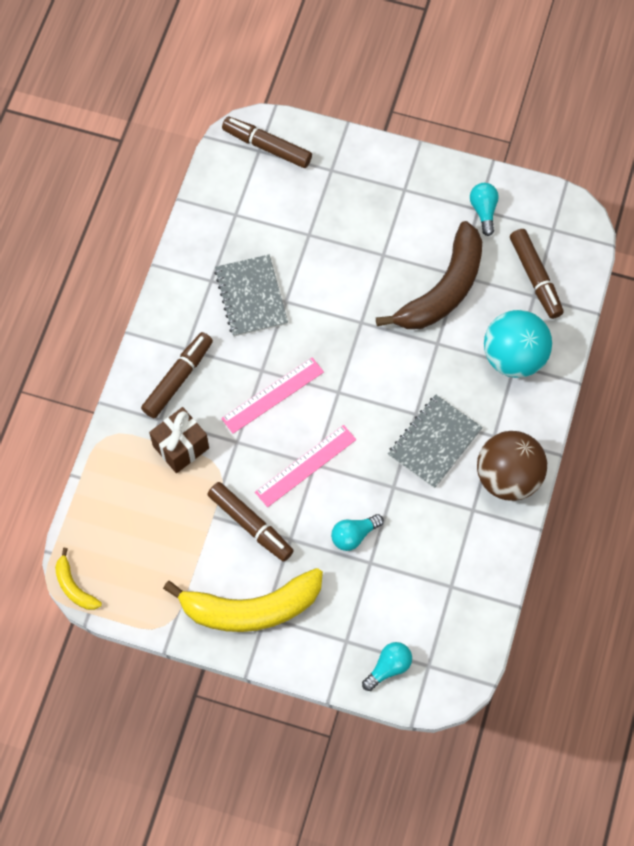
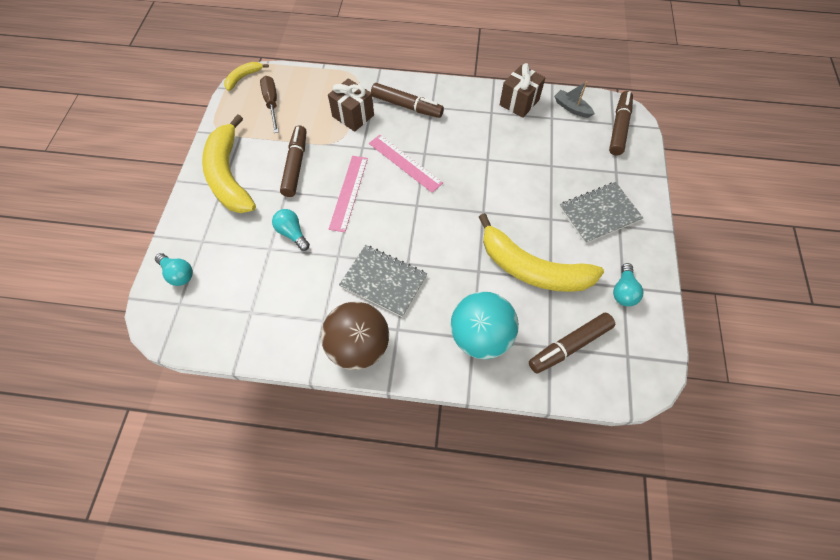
camera: 80 degrees right, 5 degrees down
(134, 549) = (272, 103): none -> brown screwdriver
(202, 245) = (519, 102): none -> brown gift
(224, 188) = (571, 108): none -> grey boat
(250, 525) = (296, 165): brown marker -> brown marker turned 150 degrees clockwise
(251, 297) = (485, 137): grey notebook -> grey notebook (599, 213)
(306, 466) = (348, 192): pink ruler -> pink ruler turned 60 degrees clockwise
(443, 290) = (532, 269): brown banana -> yellow banana
(483, 211) = (623, 291): turquoise light bulb -> turquoise light bulb turned 120 degrees clockwise

